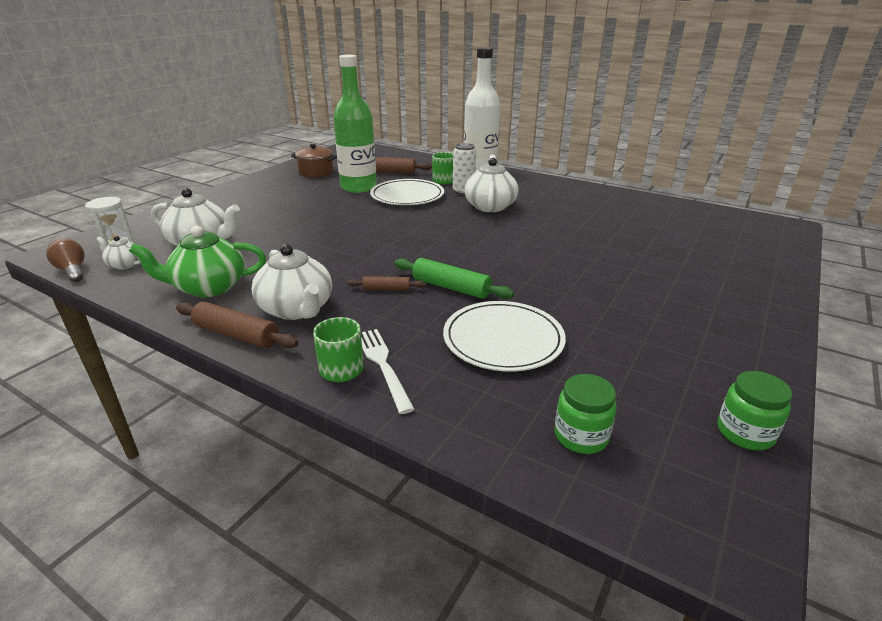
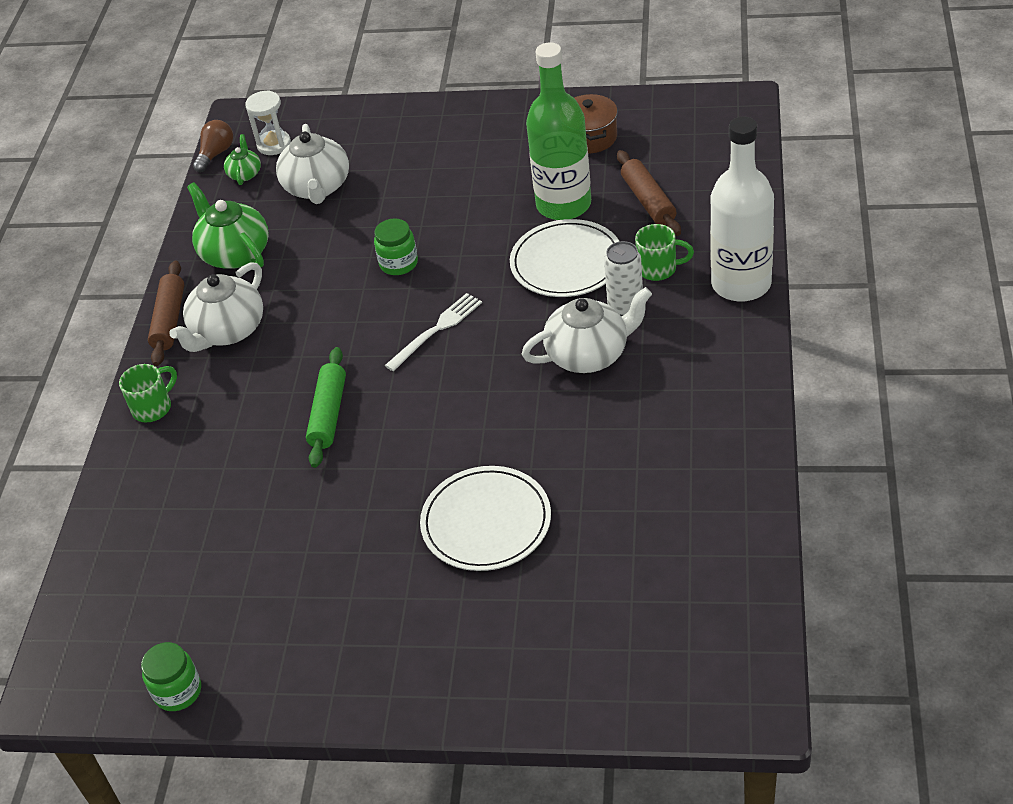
camera: 70 degrees right, 15 degrees up
(124, 264) = (245, 173): white teapot -> green teapot
(383, 365) = (169, 430): white fork -> white fork (436, 330)
(386, 289) = (298, 369): brown rolling pin -> none
(503, 339) = (247, 491): white plate -> white plate (486, 522)
(581, 436) = (130, 585): green jar -> green jar (398, 263)

